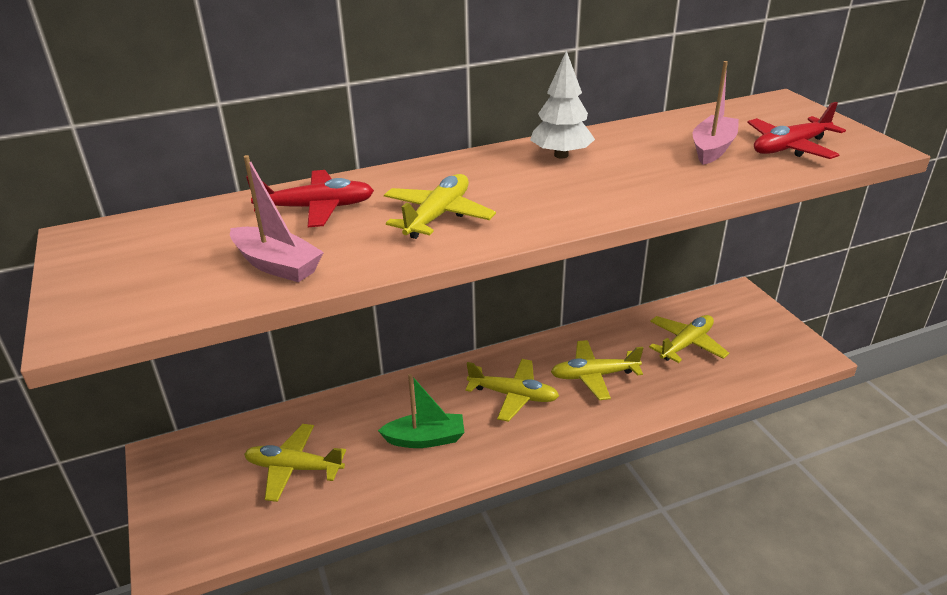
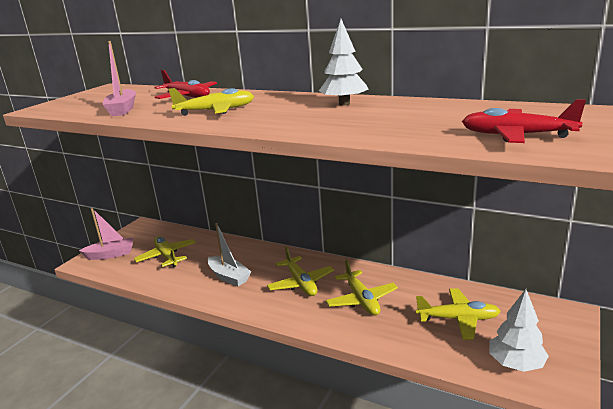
camera: 50 degrees right, 10 degrees down
(425, 439) = (229, 277): green boat -> white boat
(594, 376) = (361, 300): yellow plane -> yellow plane turned 150 degrees counterclockwise
(712, 149) = (449, 122): pink boat -> pink boat (111, 254)
(768, 355) = (515, 364): none -> white tree

